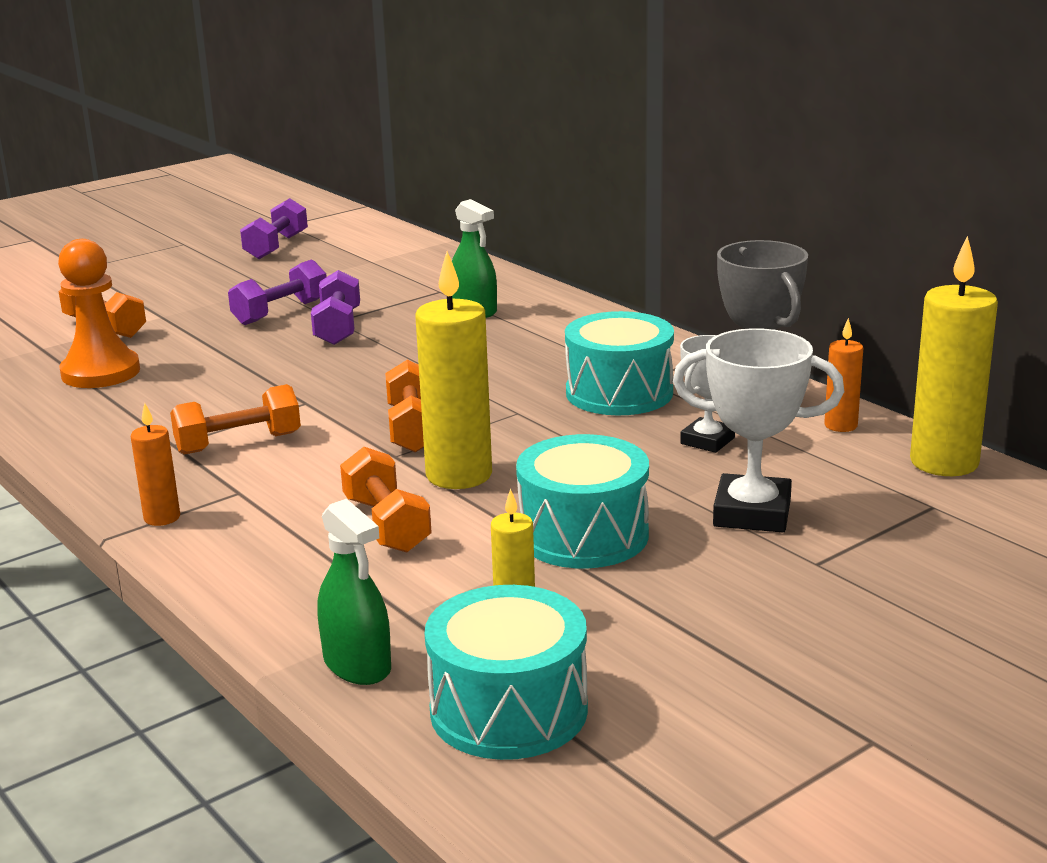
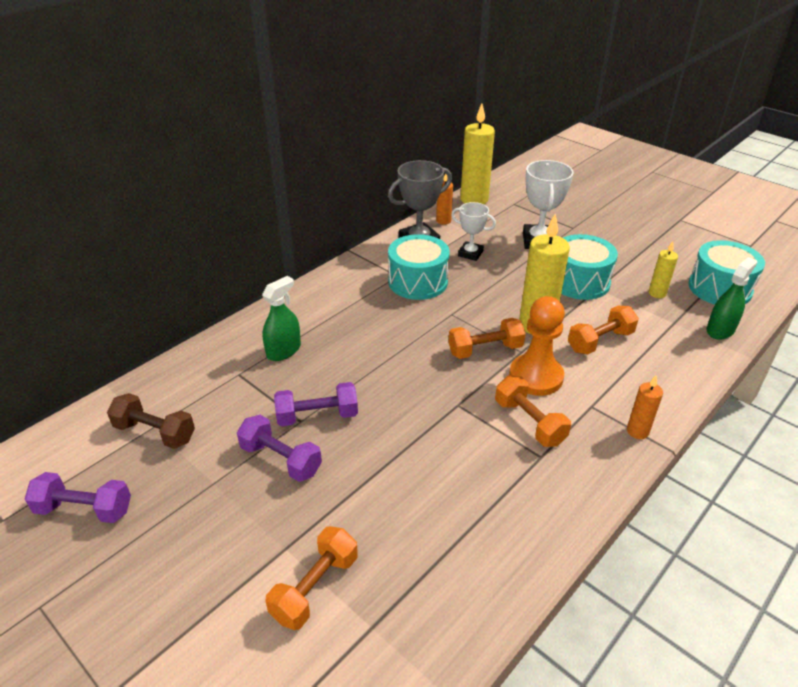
camera: 100 degrees left, 15 degrees up
(101, 372) = (426, 549): orange pawn -> orange pawn (536, 376)
(362, 262) = (155, 432): none -> brown dumbbell

